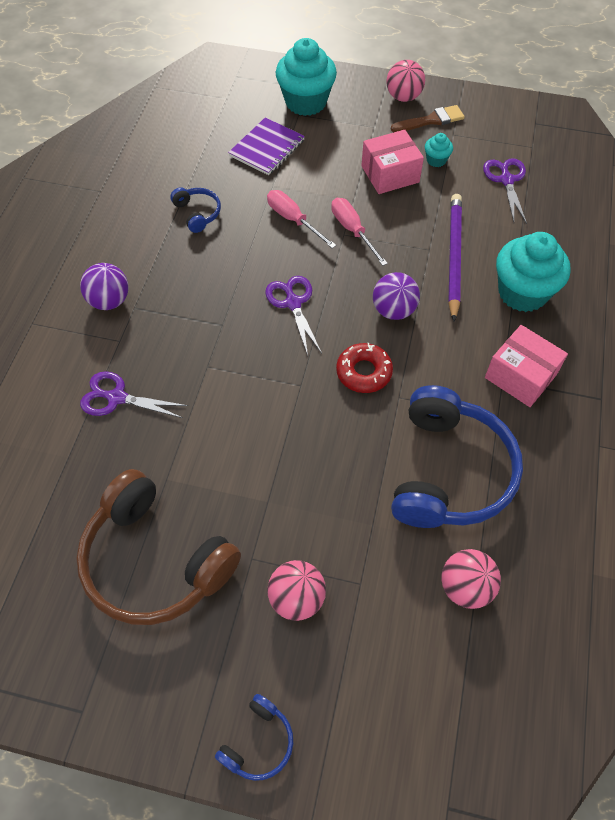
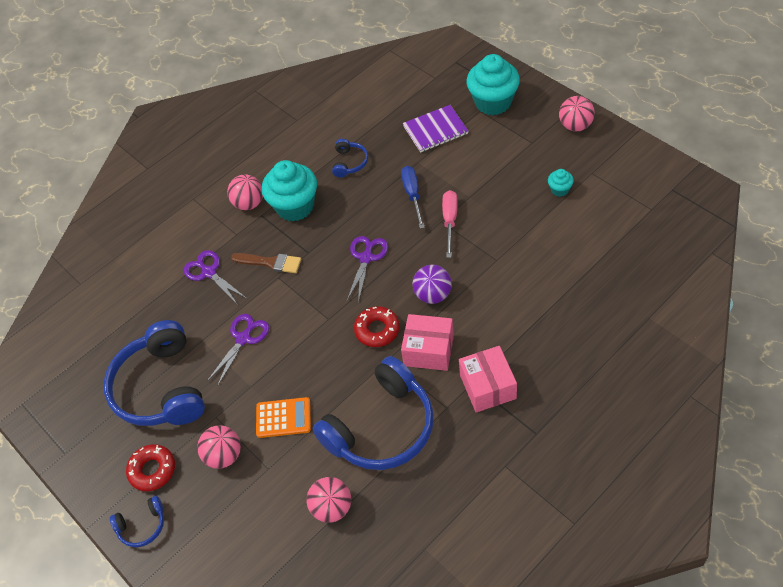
camera: 40 degrees right, 5 degrees down
(109, 301) = (249, 203): purple ball -> pink ball
(156, 560) = (161, 387): brown headphones -> blue headphones
(220, 666) = (152, 470): none -> red donut
(293, 220) = (413, 195): pink screwdriver -> blue screwdriver
(334, 517) = (283, 418): none -> orange calculator
(390, 174) = (513, 187): pink box -> pink box (429, 350)
(431, 120) = (583, 154): brown brush -> brown brush (270, 262)
(453, 256) = (510, 273): purple pencil -> none
(506, 180) = (605, 229): purple scissors -> purple scissors (243, 338)
(522, 293) = (542, 325): turquoise cupcake -> turquoise cupcake (295, 206)

